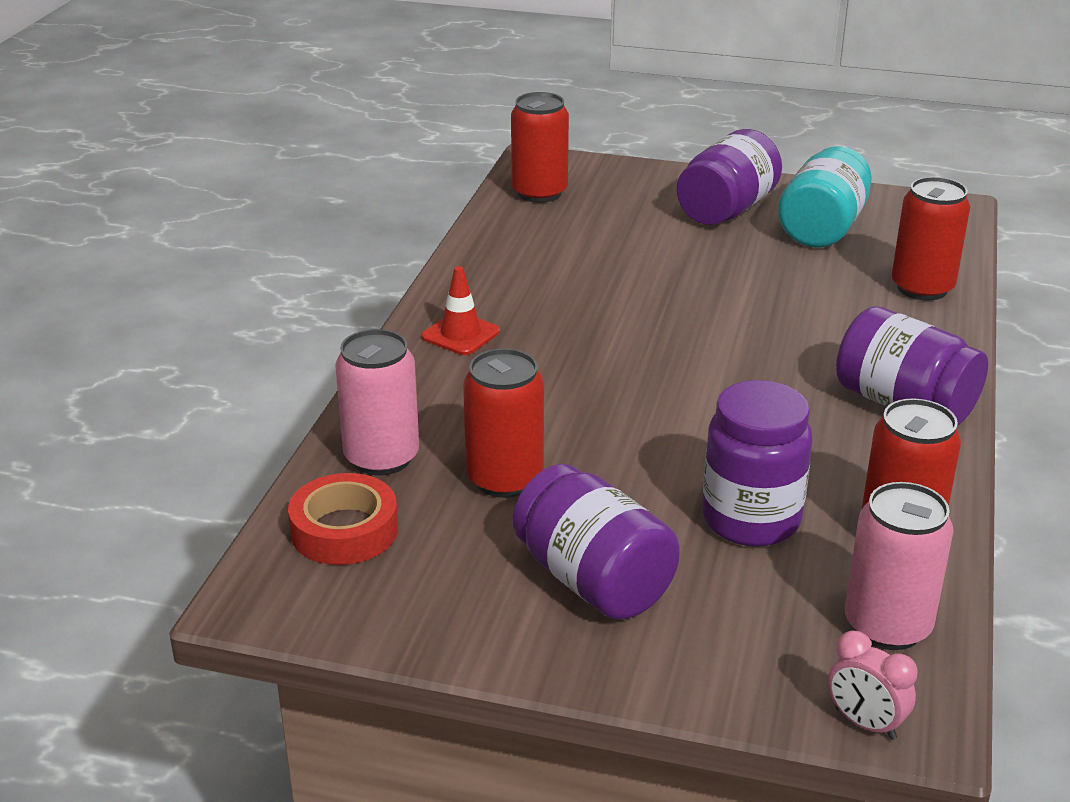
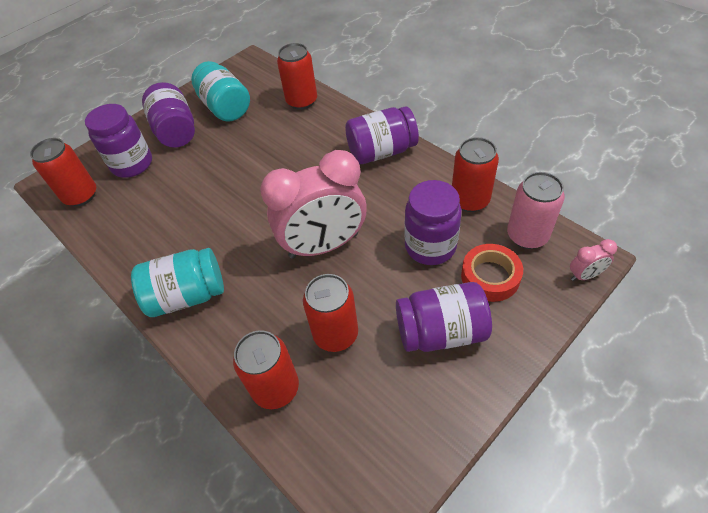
camera: 55 degrees left, 20 degrees up
(344, 530) = (331, 437): red tape -> red tape (490, 277)
(381, 457) = (276, 388): pink can -> red can
(460, 334) = (187, 296): red traffic cone -> turquoise jar
(629, 204) = (132, 164): none -> purple jar
(649, 414) = (324, 245): none -> pink clock

